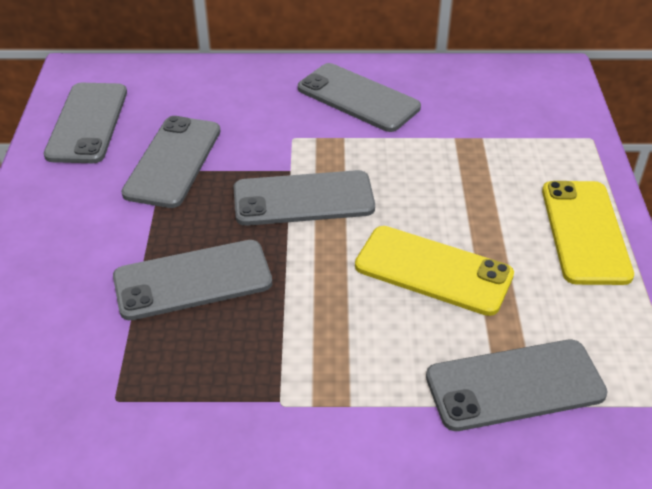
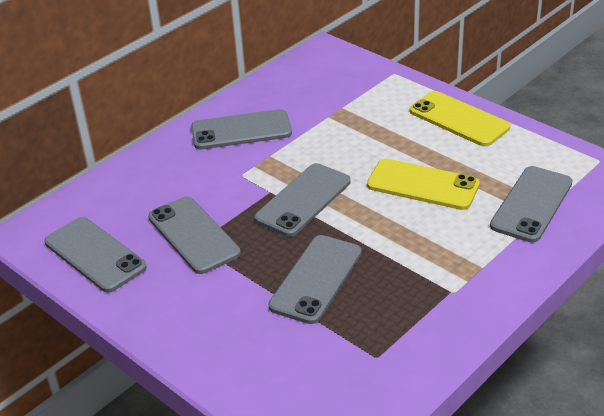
camera: 45 degrees left, 5 degrees down
(433, 271) = (422, 185): yellow phone -> yellow phone turned 45 degrees clockwise

